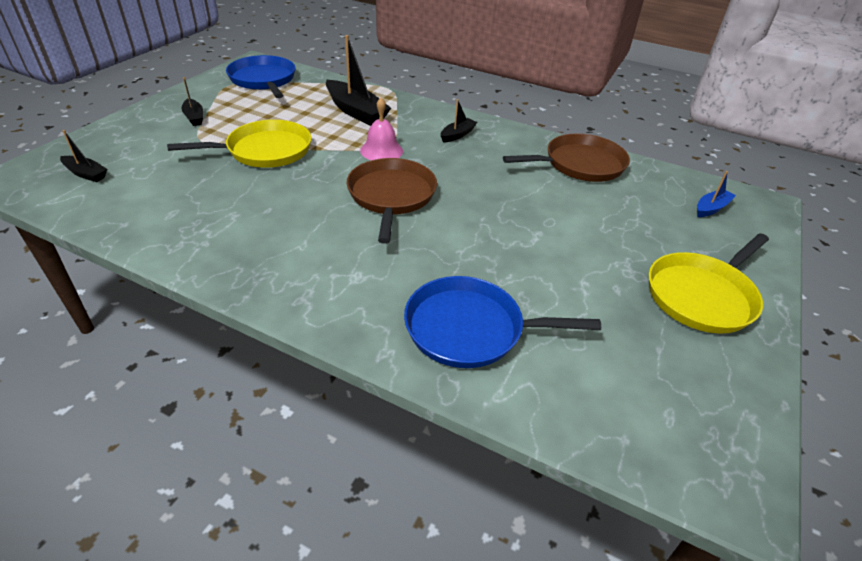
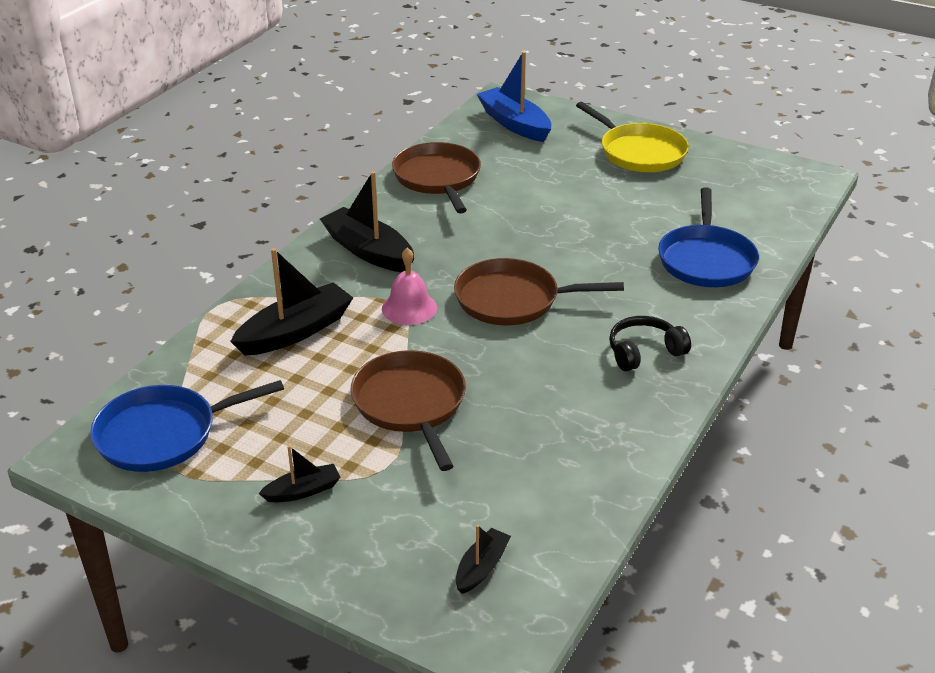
camera: 85 degrees left, 5 degrees down
(265, 150) = (410, 404): yellow pan -> brown pan
(303, 265) = (644, 352): none -> black headphones
(457, 135) = (368, 251): black boat -> black boat, size x1.91
(711, 208) = (514, 124): blue boat -> blue boat, size x1.91

